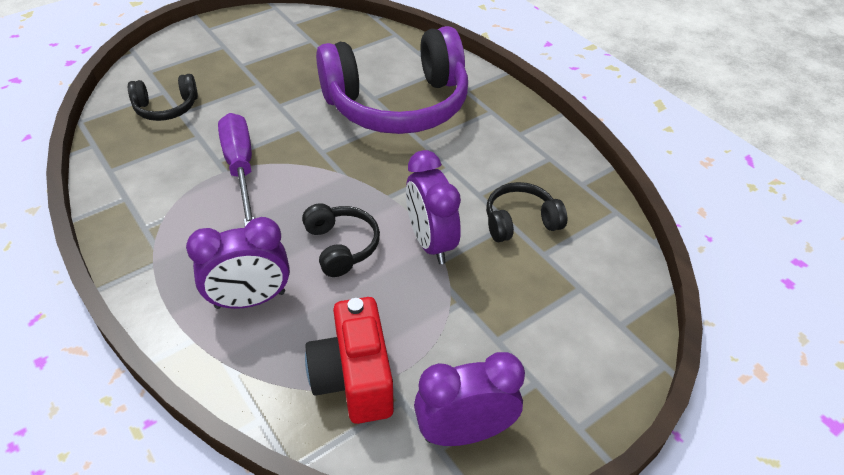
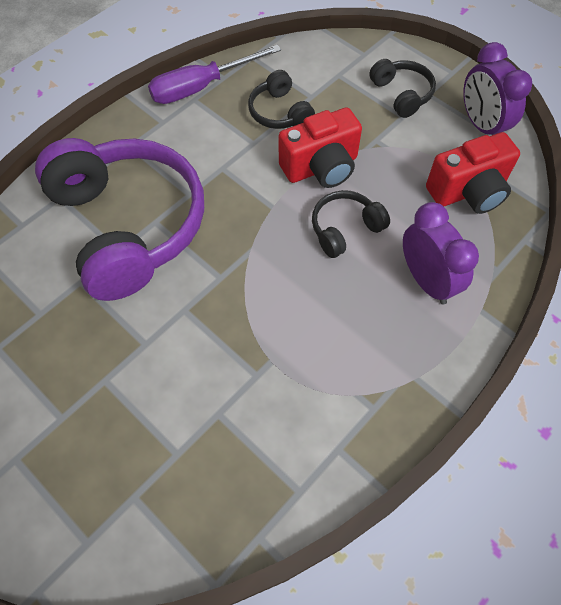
camera: 100 degrees left, 15 degrees up
(166, 108) = (169, 476): black headphones -> black headphones (401, 94)
(241, 168) = (263, 346): purple screwdriver -> purple screwdriver (201, 87)
(430, 242) = (321, 167): purple clock -> red camera

